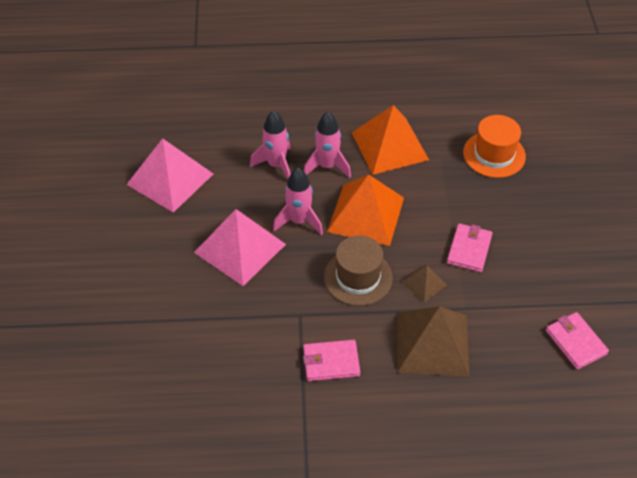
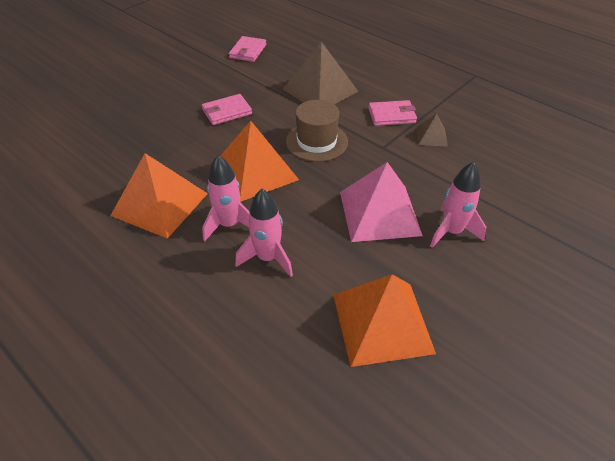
camera: 135 degrees left, 5 degrees down
(170, 179) = (382, 323): pink pyramid -> orange pyramid
(299, 221) = (309, 200): pink rocket -> pink rocket (452, 232)
(331, 362) = (392, 115): pink wallet -> pink wallet turned 45 degrees counterclockwise
(424, 283) = (281, 114): brown pyramid -> brown pyramid (431, 136)
(494, 154) = (110, 146): orange hat -> none

